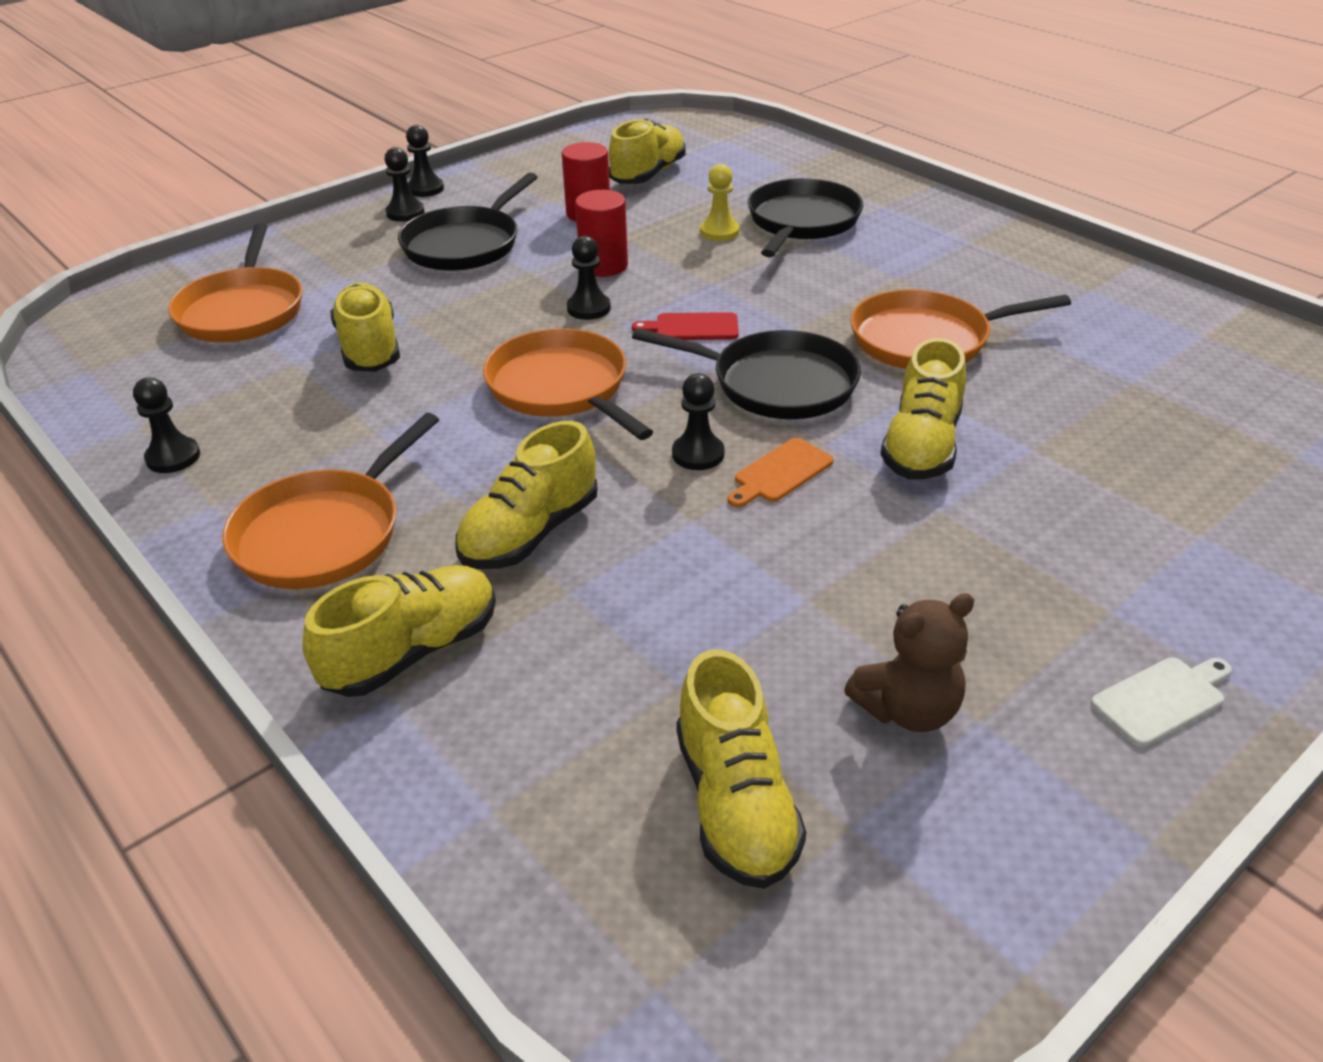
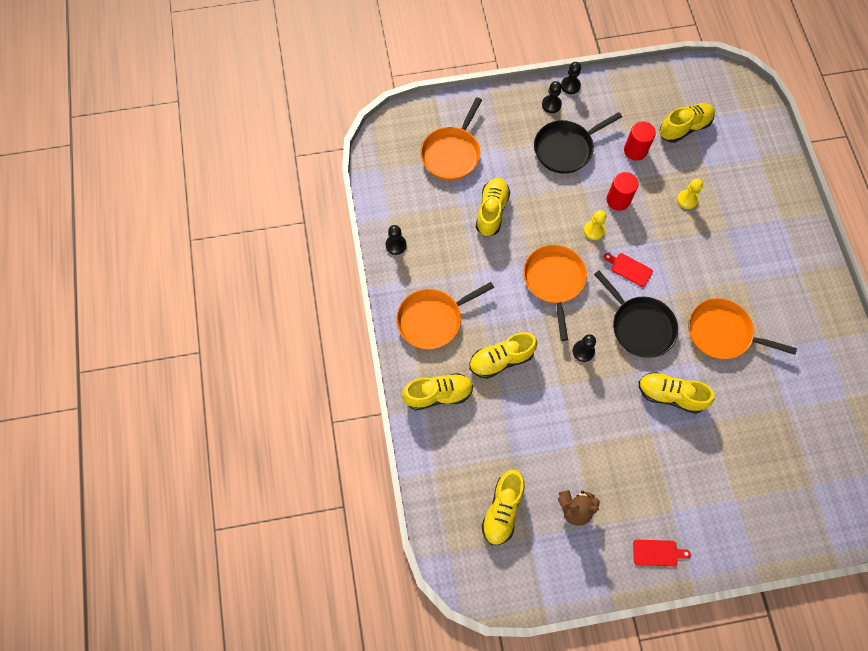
camera: 30 degrees right, 30 degrees up
(588, 308) = (594, 230): black pawn -> yellow pawn
(780, 473) = (607, 379): orange cutting board -> none
(802, 222) = (731, 212): black pan -> none
(921, 446) = (670, 395): yellow shoe -> yellow shoe turned 60 degrees clockwise
(1162, 699) = (657, 553): white cutting board -> red cutting board

